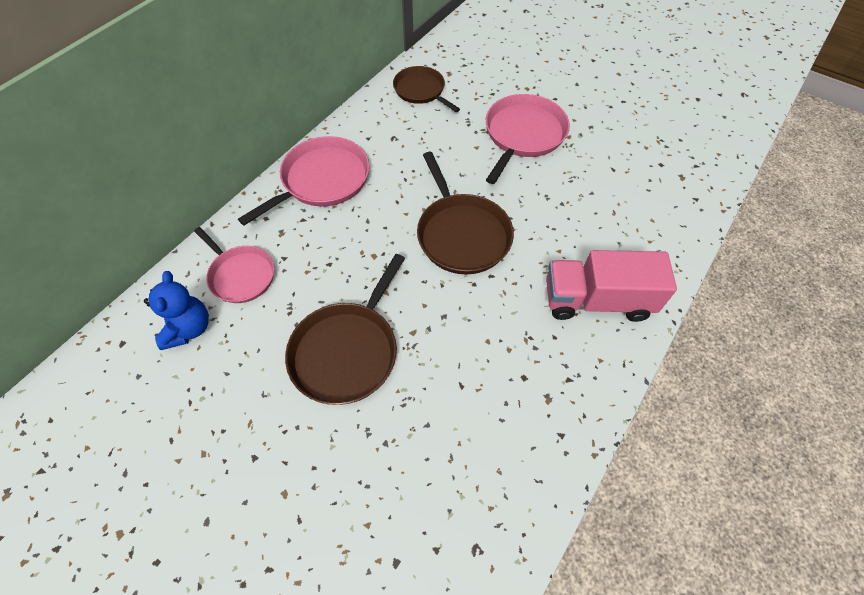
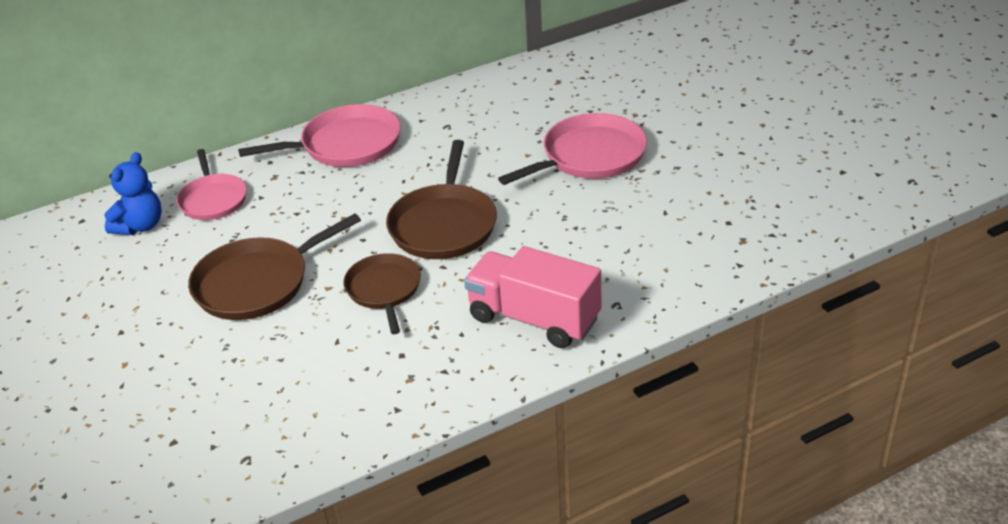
camera: 30 degrees right, 20 degrees down
(421, 91) = (512, 91): brown pan -> brown pan (384, 290)

